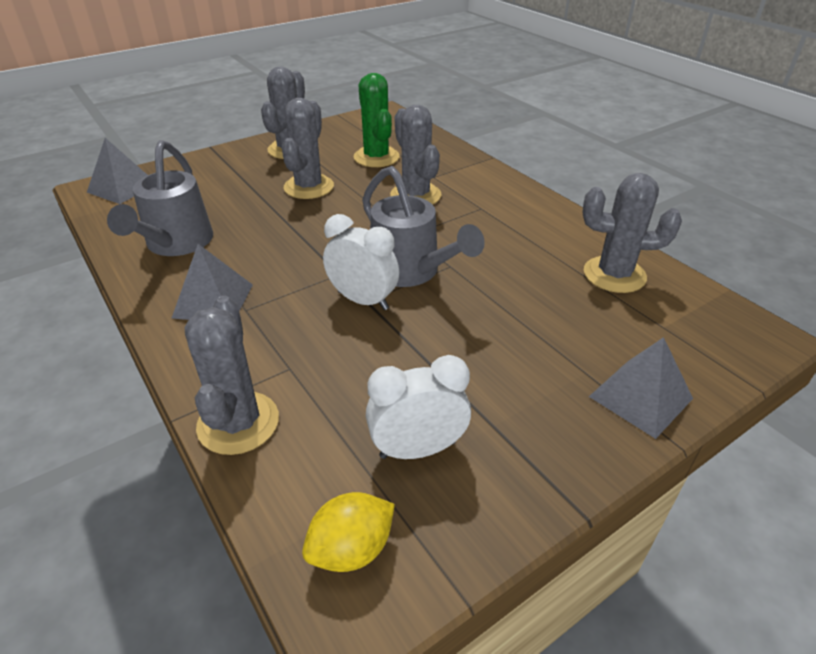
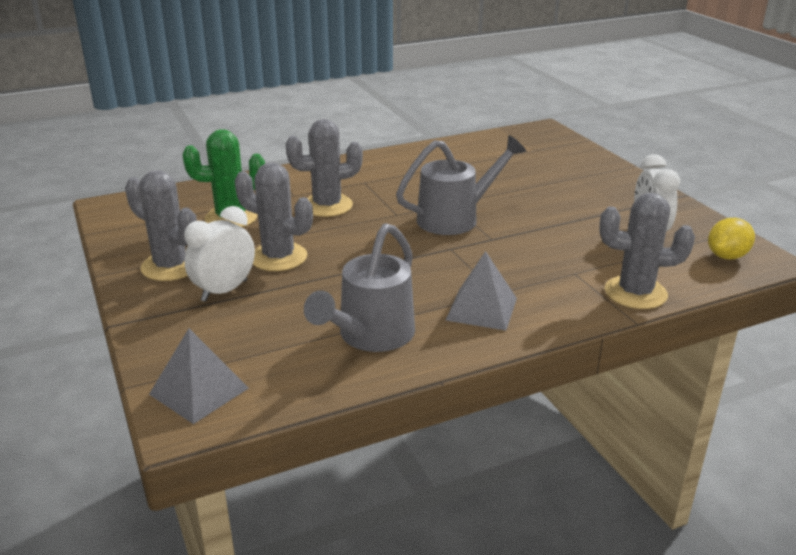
camera: 80 degrees left, 10 degrees down
(176, 244) = (370, 336): grey watering can -> grey watering can turned 105 degrees clockwise
(351, 549) = (727, 256): yellow lemon -> yellow lemon turned 75 degrees clockwise
(363, 300) = (492, 240): white clock -> white clock (224, 291)
(614, 275) = (476, 153): grey cactus -> none
(640, 397) = (598, 167): grey pyramid -> none

